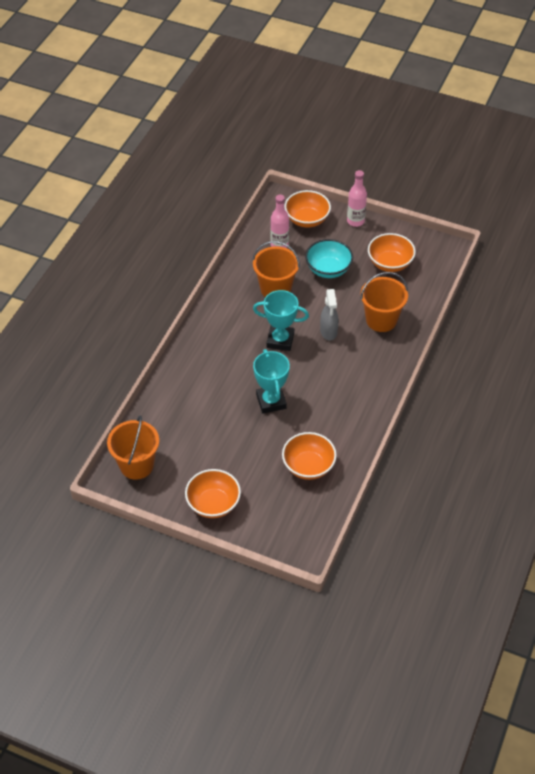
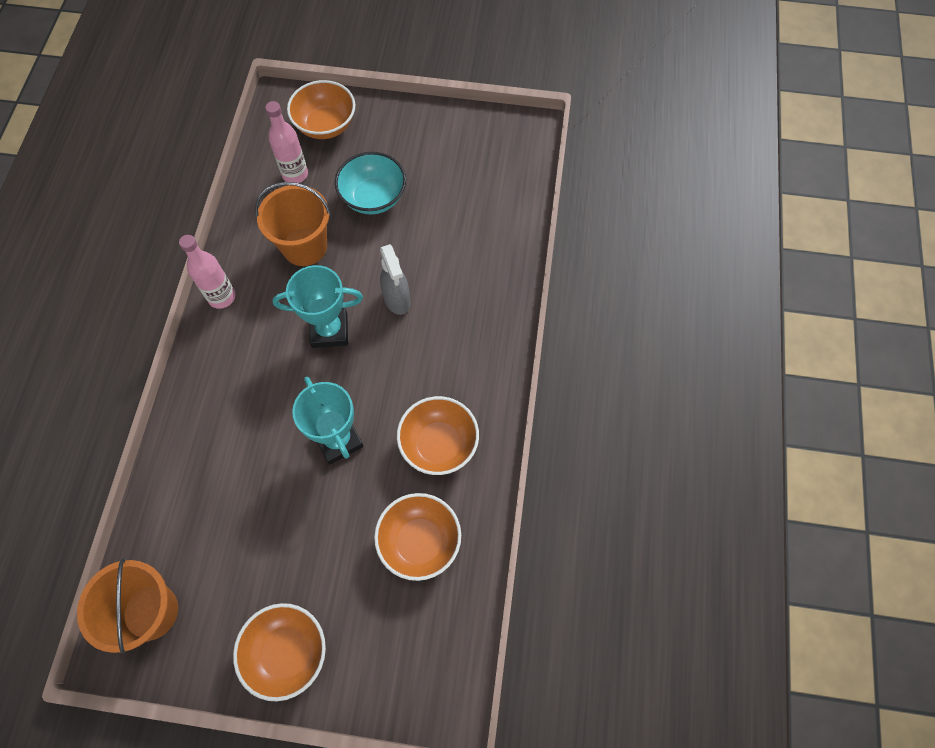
camera: 15 degrees left, 15 degrees up
(355, 221) = (394, 113): pink bottle -> pink bottle (222, 297)
(381, 320) = (467, 262): orange bucket -> none
(390, 263) = (457, 169): orange bowl -> orange bowl (439, 444)

